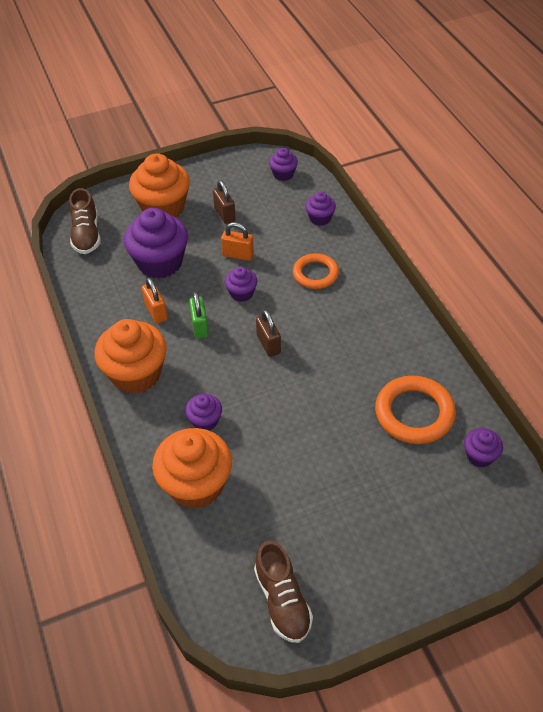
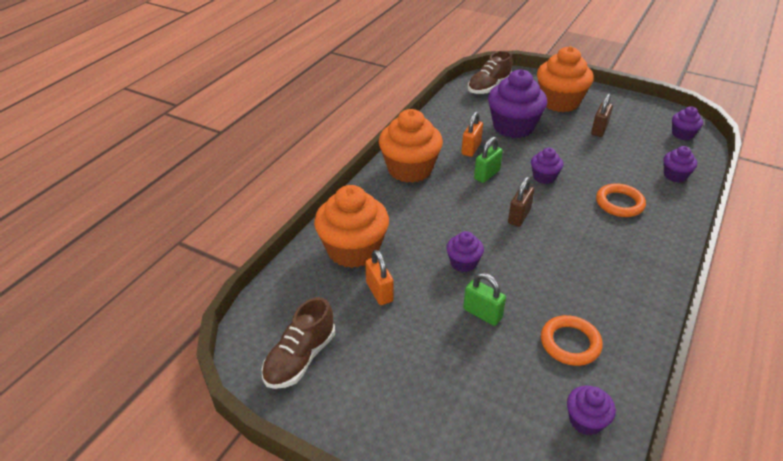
camera: 50 degrees right, 10 degrees down
(205, 421) = (411, 223): purple cupcake -> purple cupcake (463, 263)
(238, 255) = (574, 156): orange padlock -> orange padlock (379, 292)
(344, 445) = (482, 314): none -> green padlock
(414, 413) = (570, 343): orange ring -> orange ring, size x0.66

